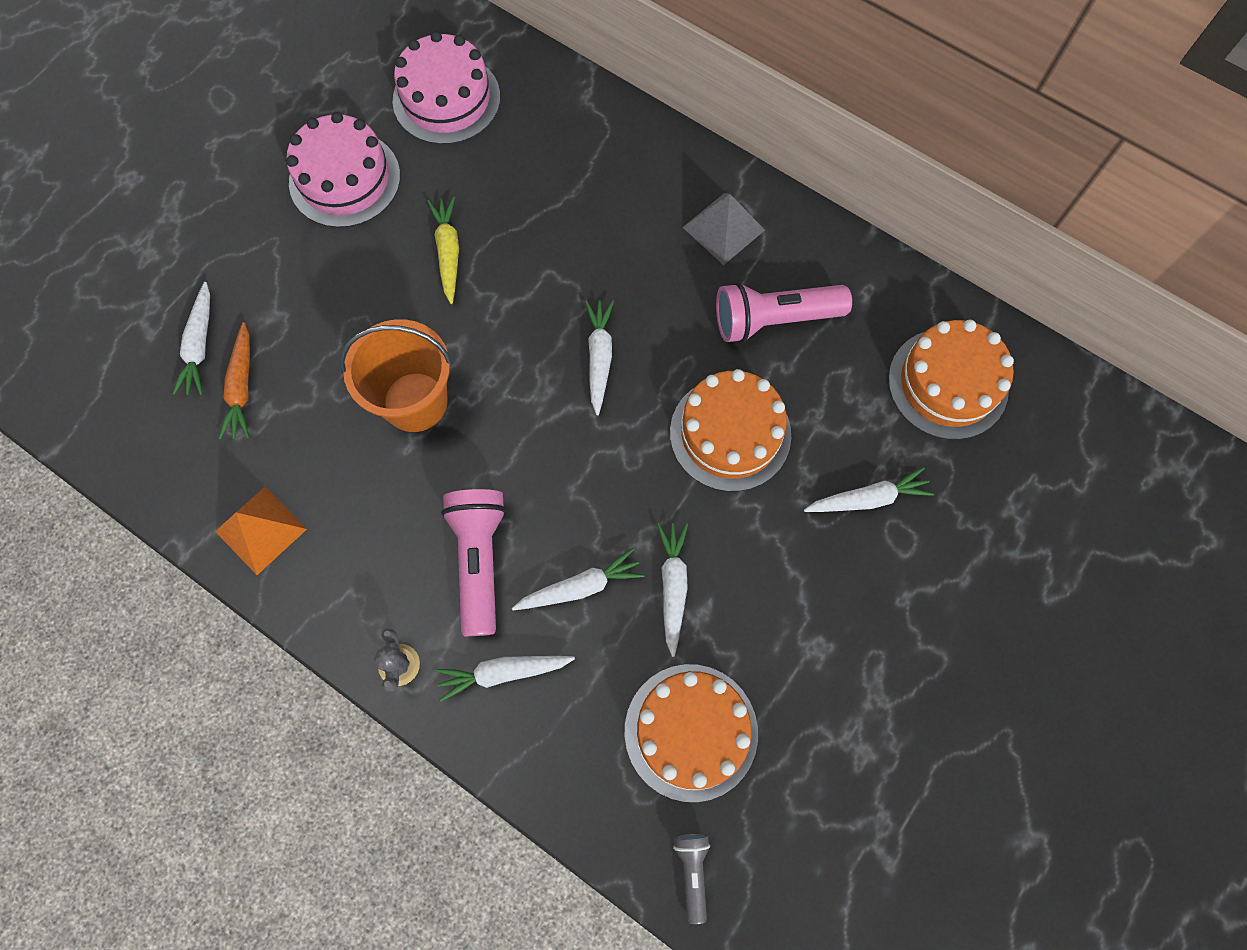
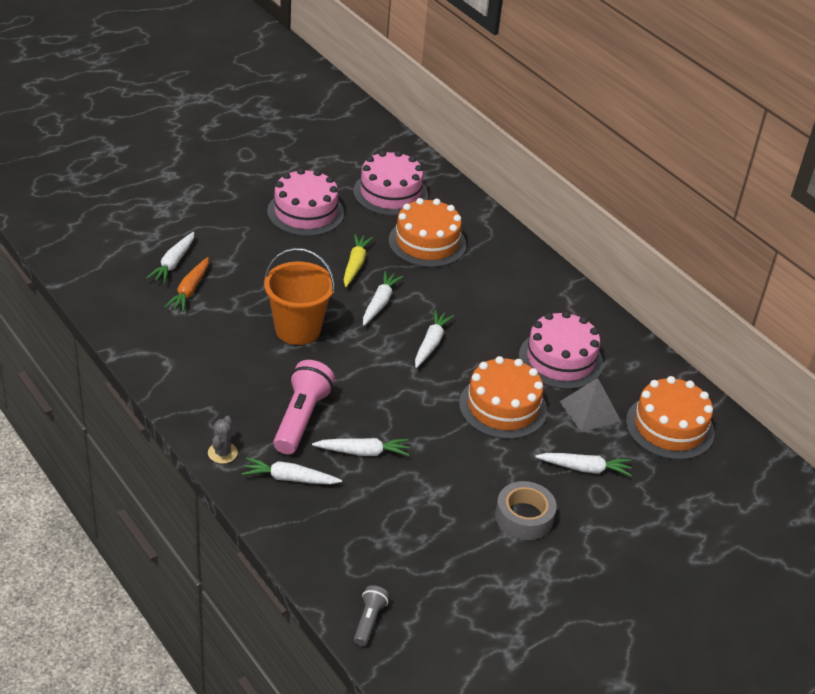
camera: 15 degrees right, 30 degrees down
(261, 530) = (167, 360): orange pyramid -> none
(673, 586) = (426, 471): white carrot -> white carrot (380, 303)
(691, 732) = (403, 548): orange cake -> orange cake (427, 242)
(723, 228) = (547, 305): grey pyramid -> grey pyramid (590, 411)
(774, 319) = (560, 359): pink flashlight -> pink cake
(822, 613) = (524, 517): none -> grey tape

